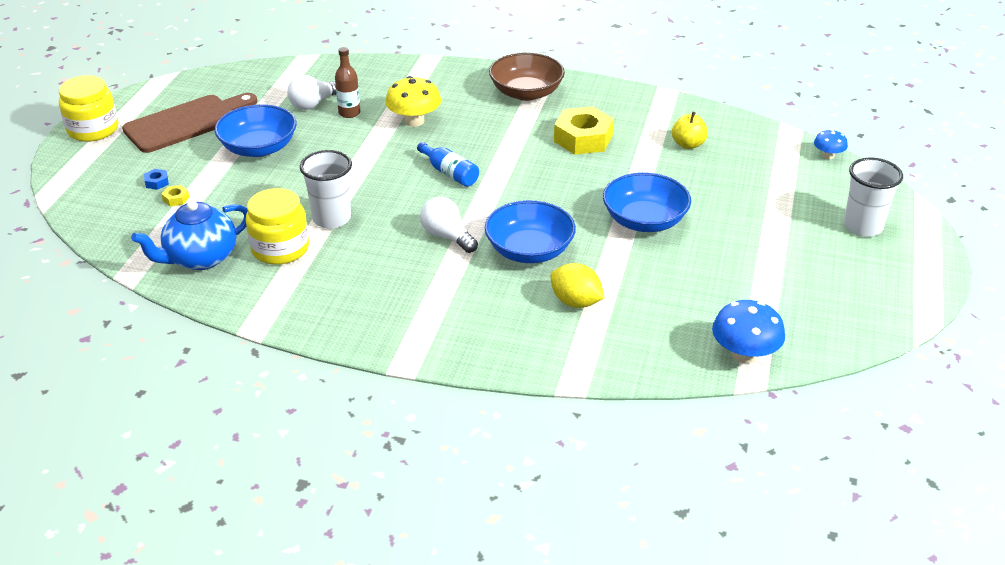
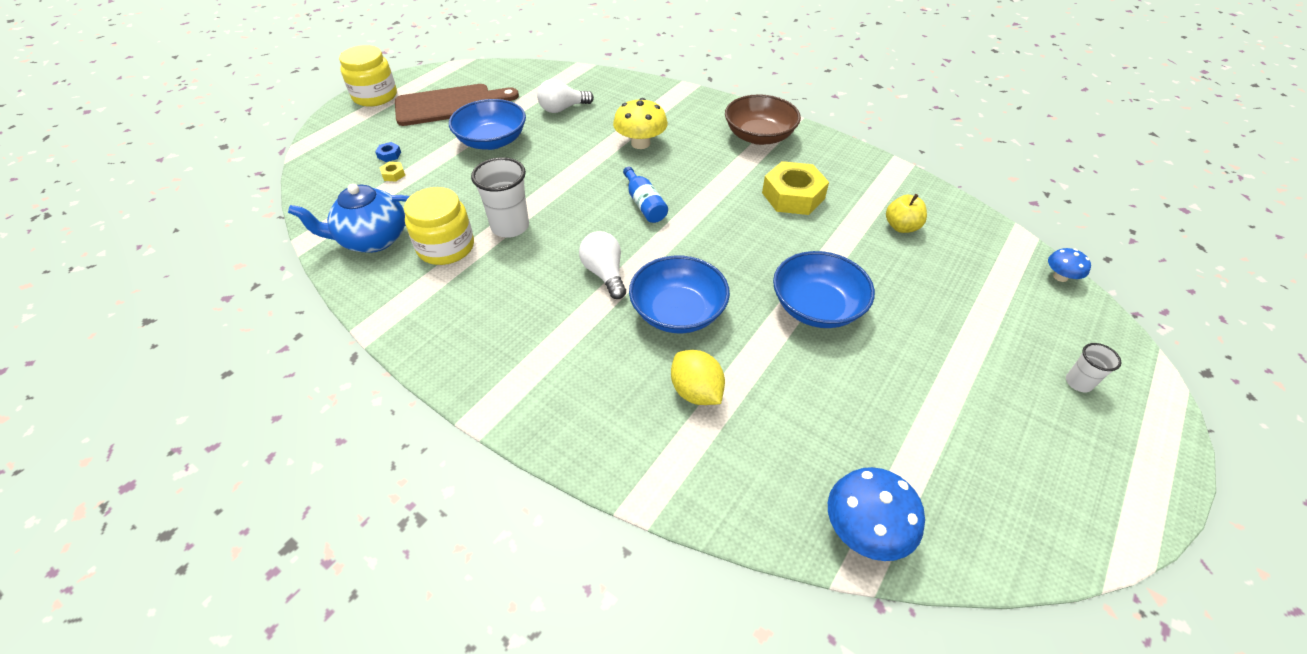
camera: 20 degrees right, 10 degrees up
(349, 113) = (588, 123): brown bottle -> none
(863, 226) = (1078, 383): white cup -> white cup, size x0.54

